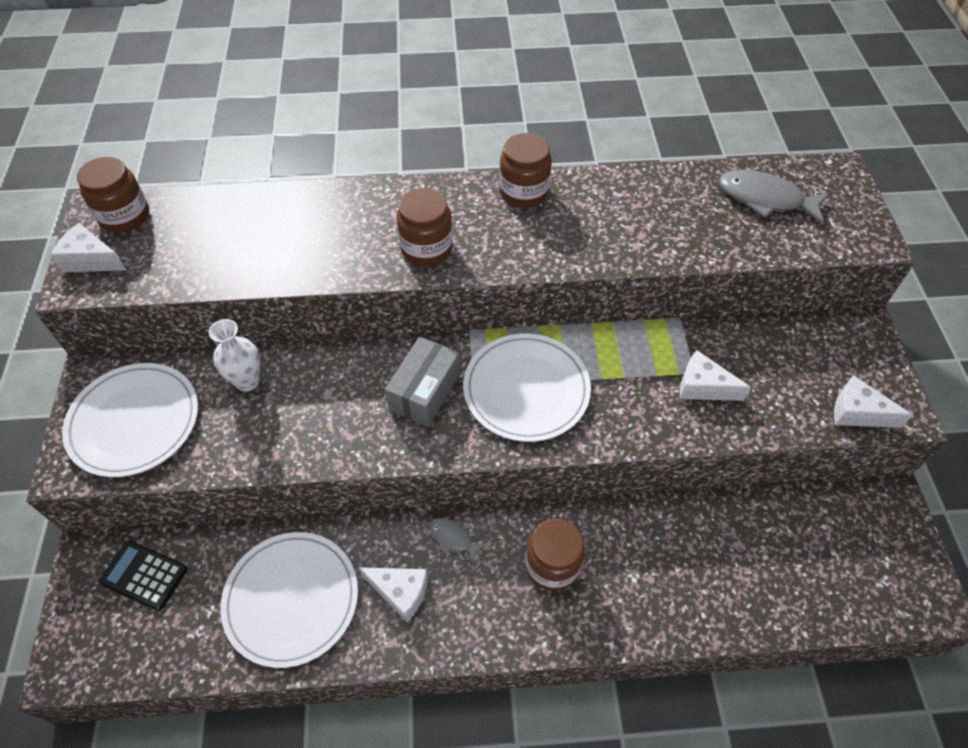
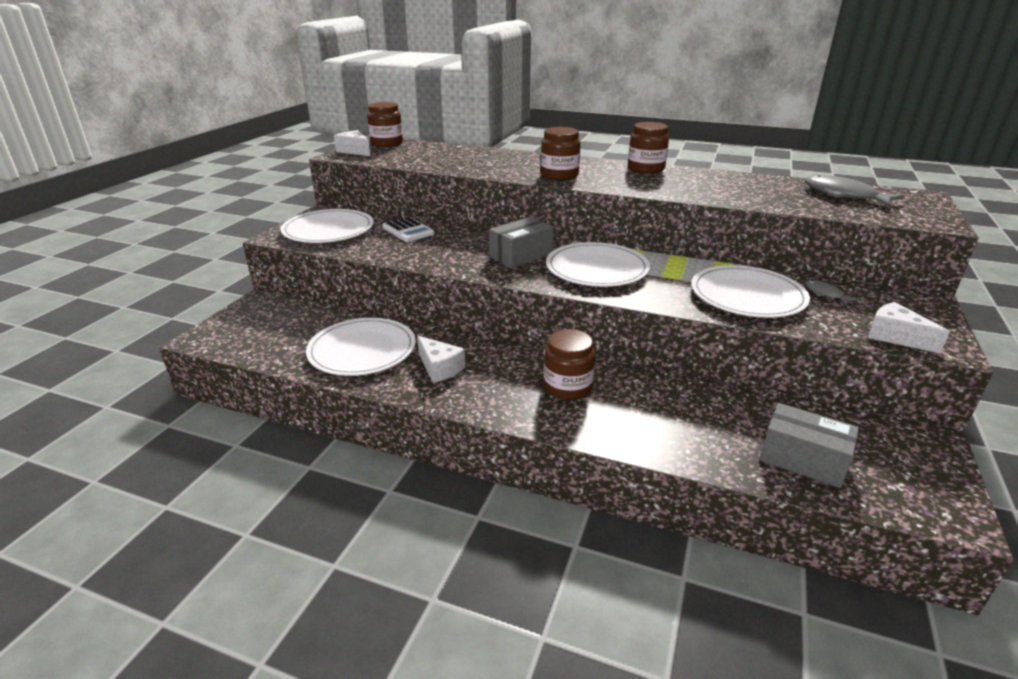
camera: 25 degrees right, 25 degrees down
(144, 575) = (281, 317): black calculator -> none
(247, 381) = (408, 230): white vase -> white calculator
(453, 538) = (498, 354): grey fish -> grey fish (825, 294)
(703, 387) = (747, 296): white cheese -> white plate
(802, 580) = (803, 459): none -> grey box

